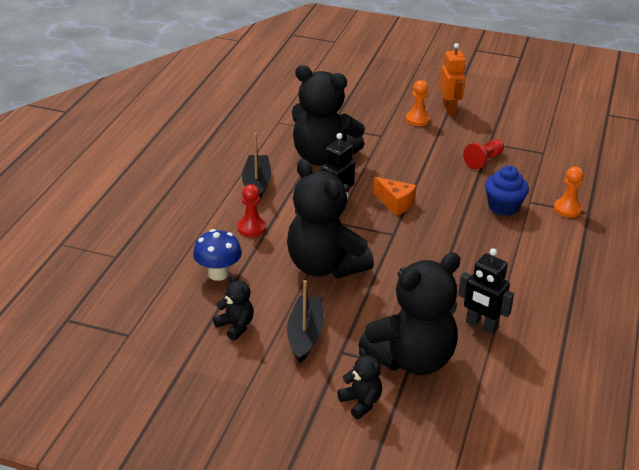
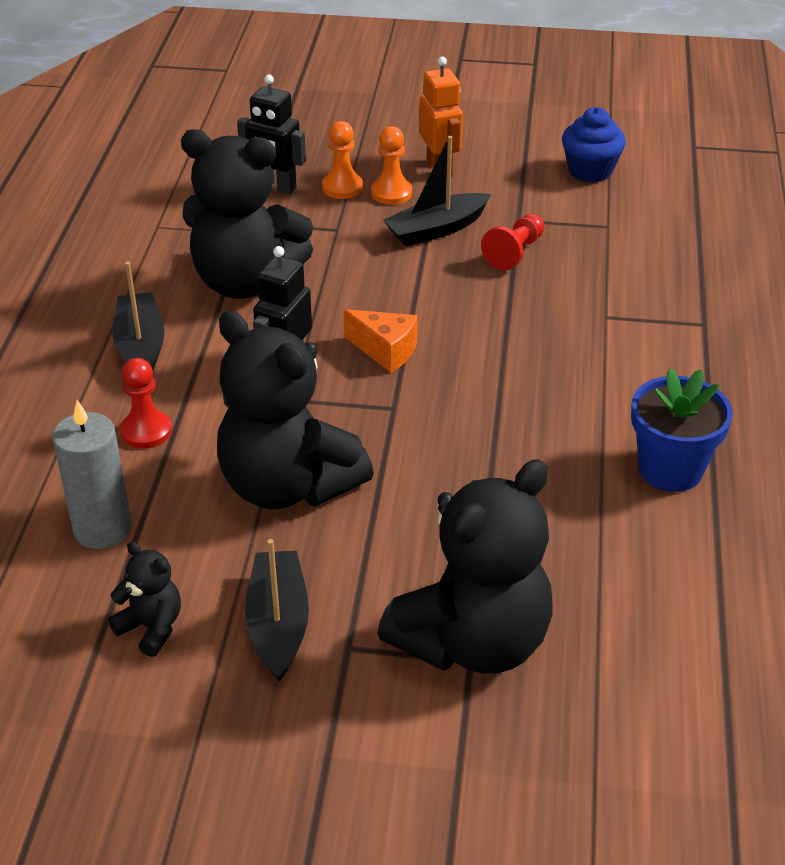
camera: 10 degrees left, 5 degrees up
(218, 274) = (102, 529): blue mushroom -> grey candle
(361, 402) = (402, 742): black teddy bear -> none
(440, 142) = (436, 229): none -> black boat
(481, 325) = (576, 557): black robot -> black robot (275, 187)
(503, 207) = (565, 332): blue cupcake -> blue cupcake (590, 171)
(548, 287) = (670, 469): none -> blue flower pot
(567, 209) = (669, 321): orange pawn -> orange pawn (342, 187)

